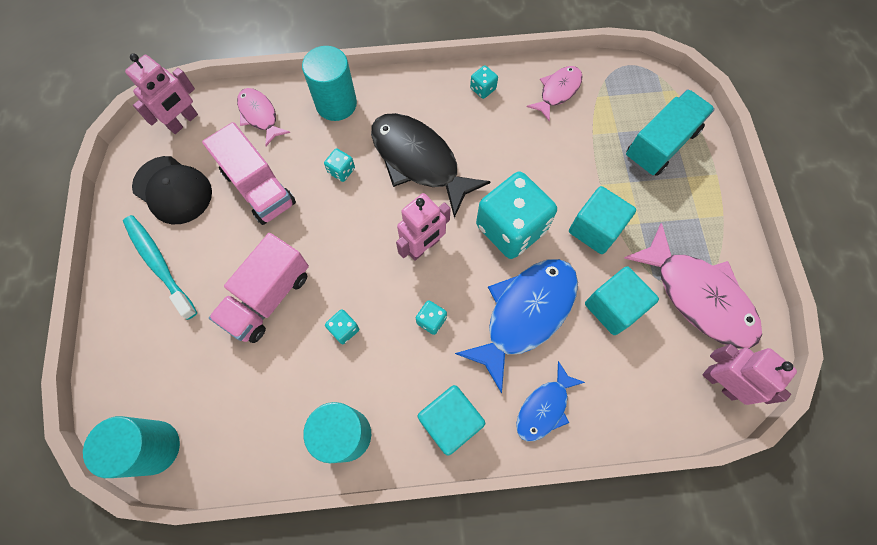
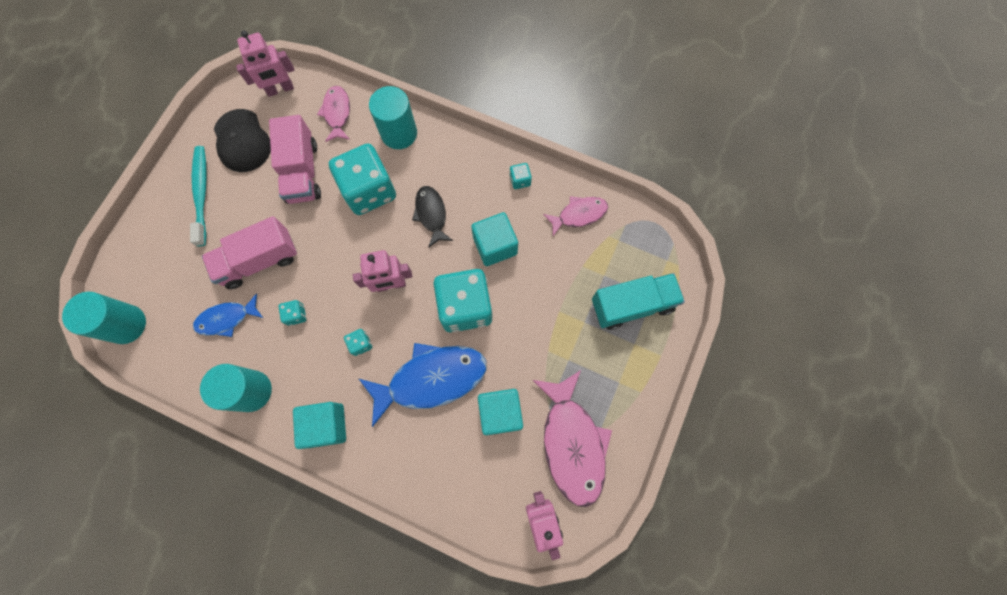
camera: 30 degrees right, 5 degrees up
(341, 171) = (369, 191): turquoise dice -> turquoise dice, size x2.47
(419, 161) = (431, 214): black fish -> black fish, size x0.55
(544, 407) = (398, 455): blue fish -> blue fish (227, 319)
(595, 229) = (529, 344): turquoise cube -> turquoise cube (495, 246)

